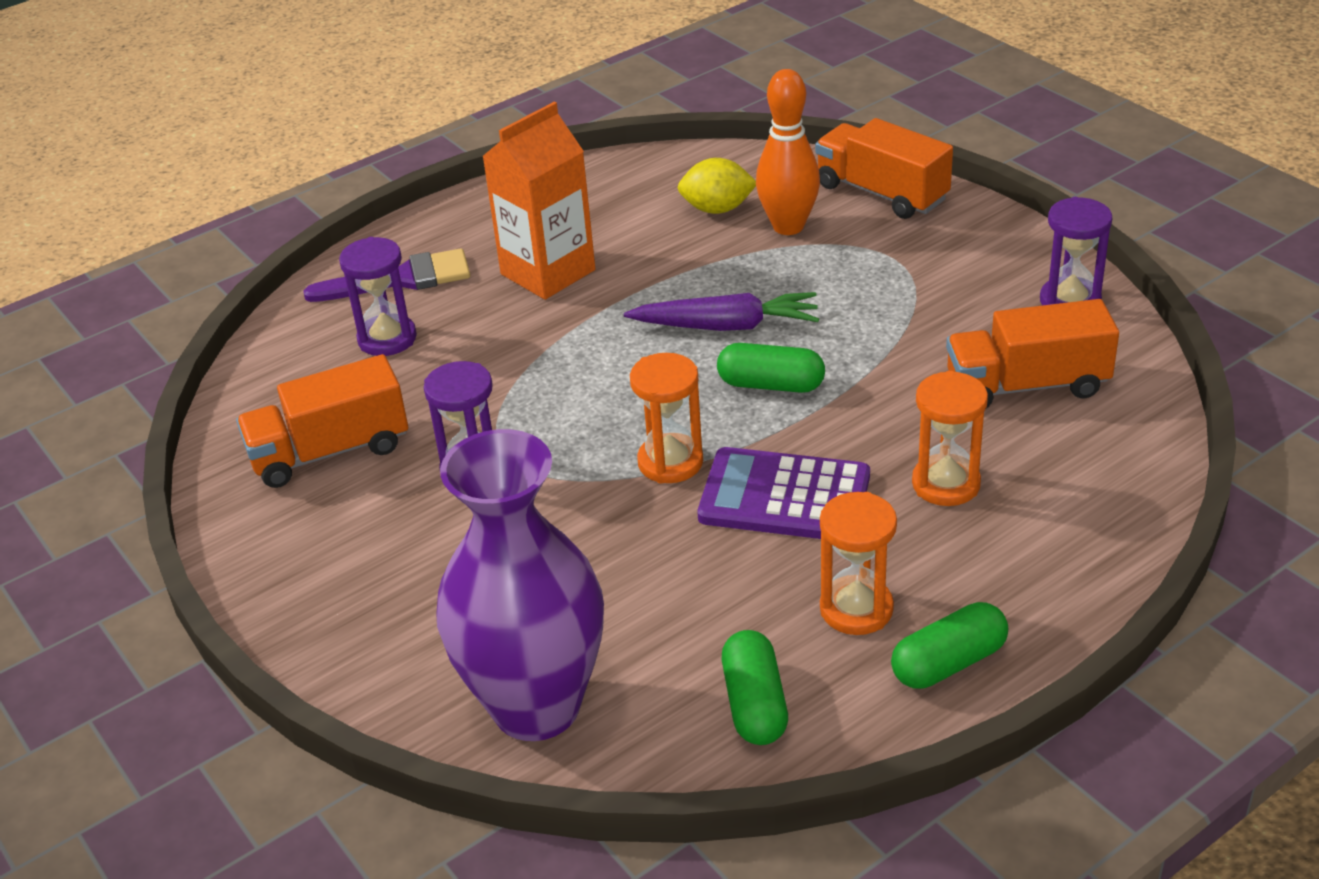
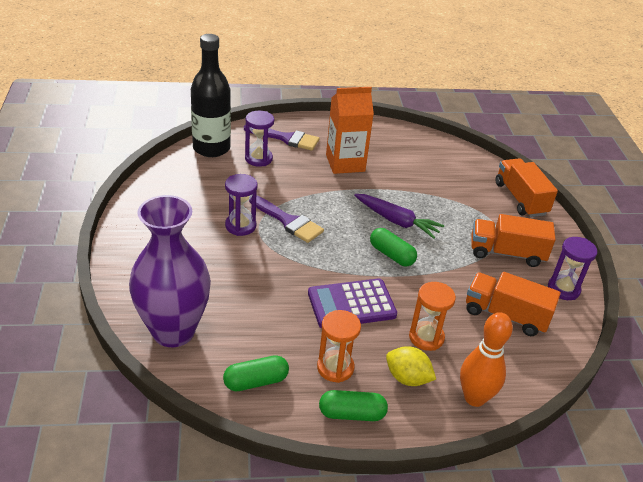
camera: 25 degrees right, 0 degrees up
(280, 363) = (211, 148): none -> black bottle
(330, 451) = (196, 191): orange truck -> orange truck (506, 253)
(548, 418) = (288, 221): none -> purple brush
(670, 462) = (319, 264): orange hourglass -> none
(717, 209) = (440, 171): yellow lemon -> yellow lemon (407, 378)
(755, 704) = (256, 382): green capsule -> green capsule turned 45 degrees clockwise
(784, 497) = (351, 304): purple calculator -> purple calculator turned 60 degrees counterclockwise
(788, 226) = (464, 193): orange bowling pin -> orange bowling pin (474, 398)

